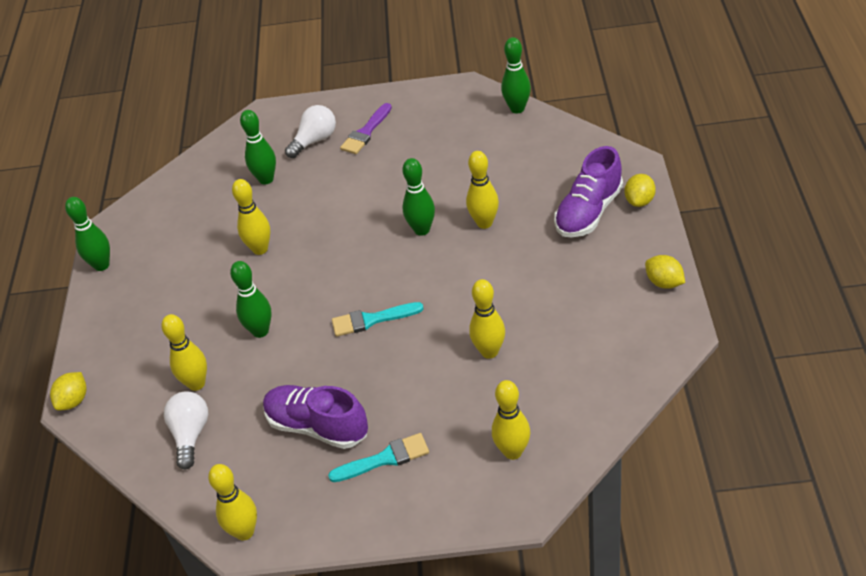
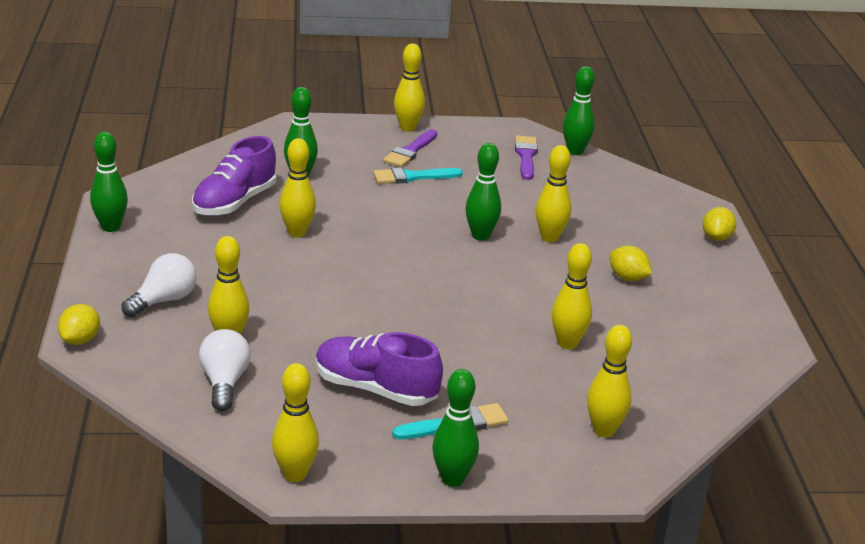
camera: 10 degrees left, 15 degrees down
(260, 331) = (302, 301): green bowling pin -> green bowling pin (452, 479)
(315, 140) = (353, 151): white light bulb -> white light bulb (164, 300)
(365, 103) = (407, 128): none -> yellow bowling pin
(372, 320) = (431, 304): turquoise brush -> turquoise brush (412, 177)
(471, 122) = (526, 156): none -> purple brush
(588, 212) = (663, 241): purple shoe -> purple shoe (234, 202)
(664, 282) = (752, 305): yellow lemon -> yellow lemon (627, 278)

